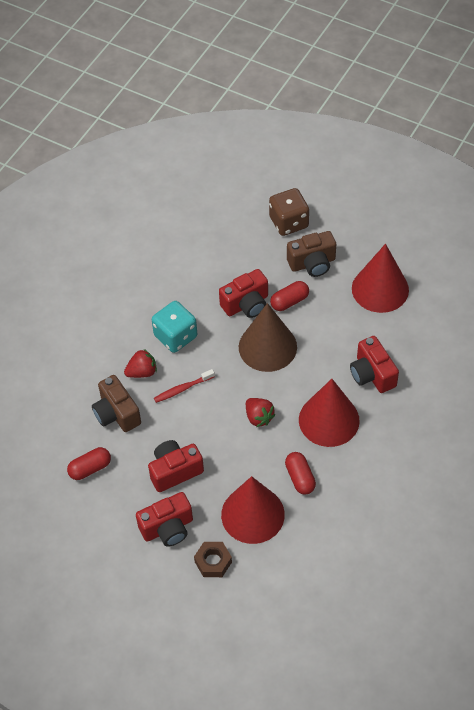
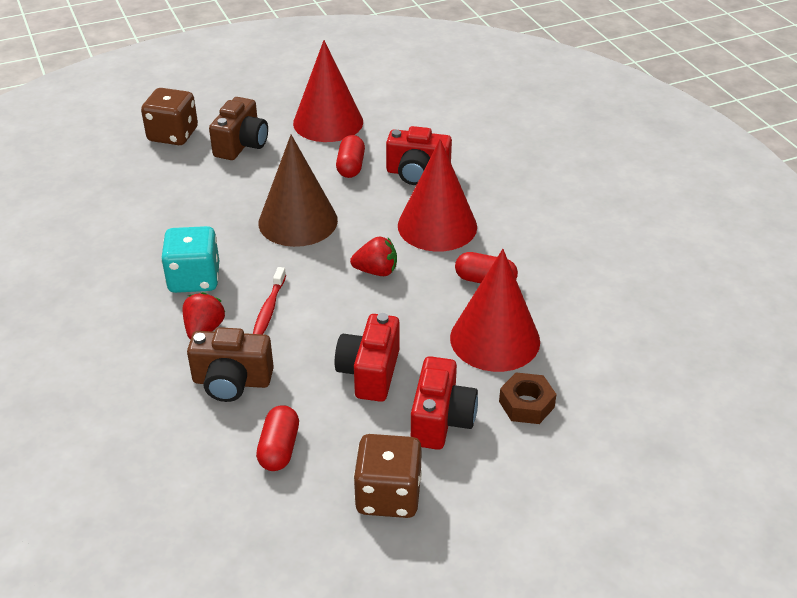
camera: 55 degrees left, 15 degrees down
(98, 537) = (388, 495): none -> brown dice
(246, 304) = (227, 209): red camera -> none
(289, 301) = (264, 180): red capsule -> red capsule (351, 166)

